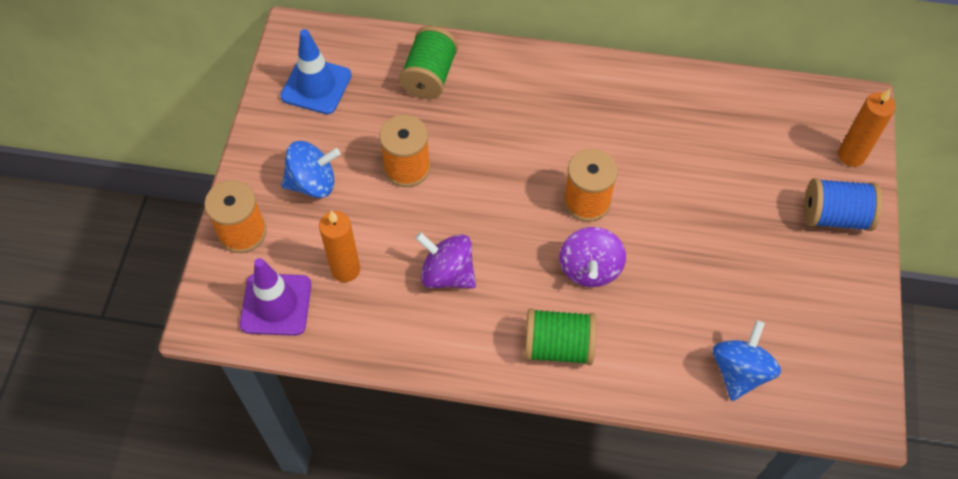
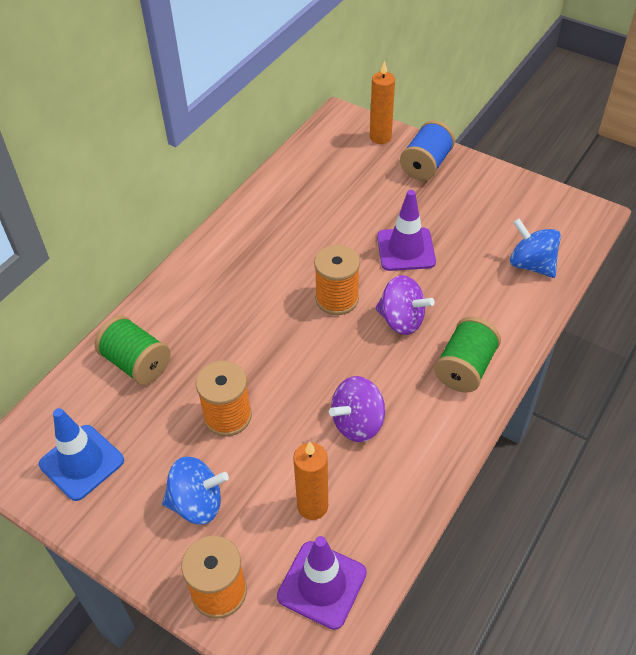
camera: 65 degrees left, 10 degrees down
(313, 183) = (197, 503): blue spinning top -> blue spinning top turned 75 degrees clockwise
(690, 240) = (406, 249): none -> purple traffic cone

